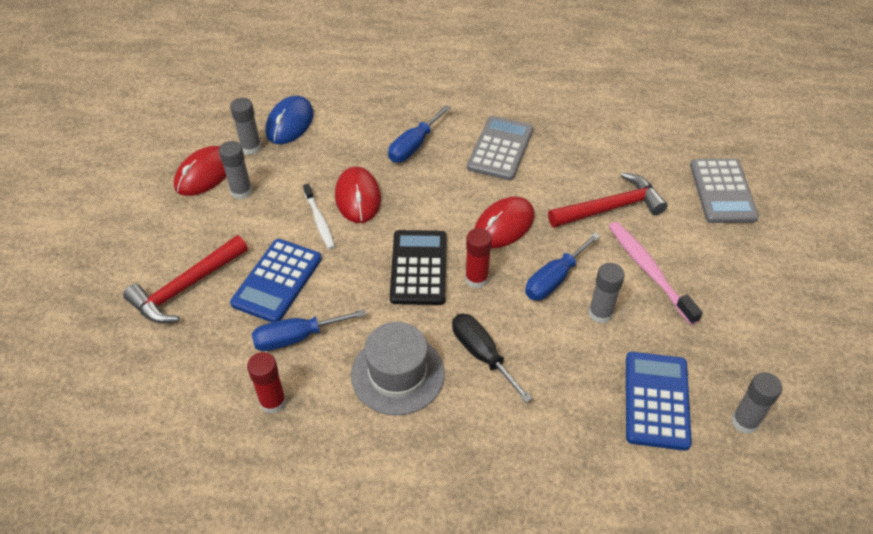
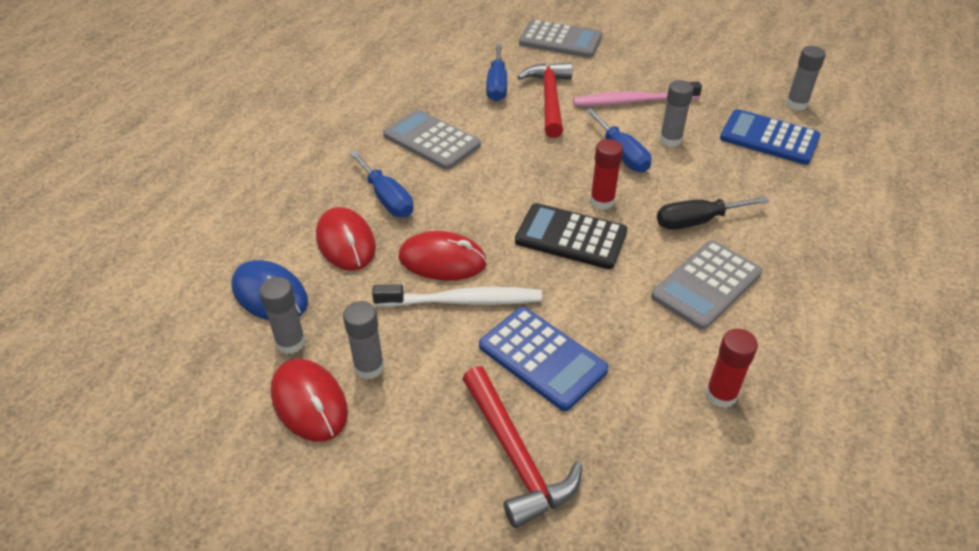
camera: 70 degrees left, 5 degrees down
(296, 337) = (635, 356): blue screwdriver -> blue screwdriver (497, 85)
(319, 221) = (462, 301): white toothbrush -> white toothbrush, size x1.55
(397, 374) = (706, 285): grey hat -> grey calculator
(504, 225) = (540, 166): red mouse -> red mouse (346, 242)

